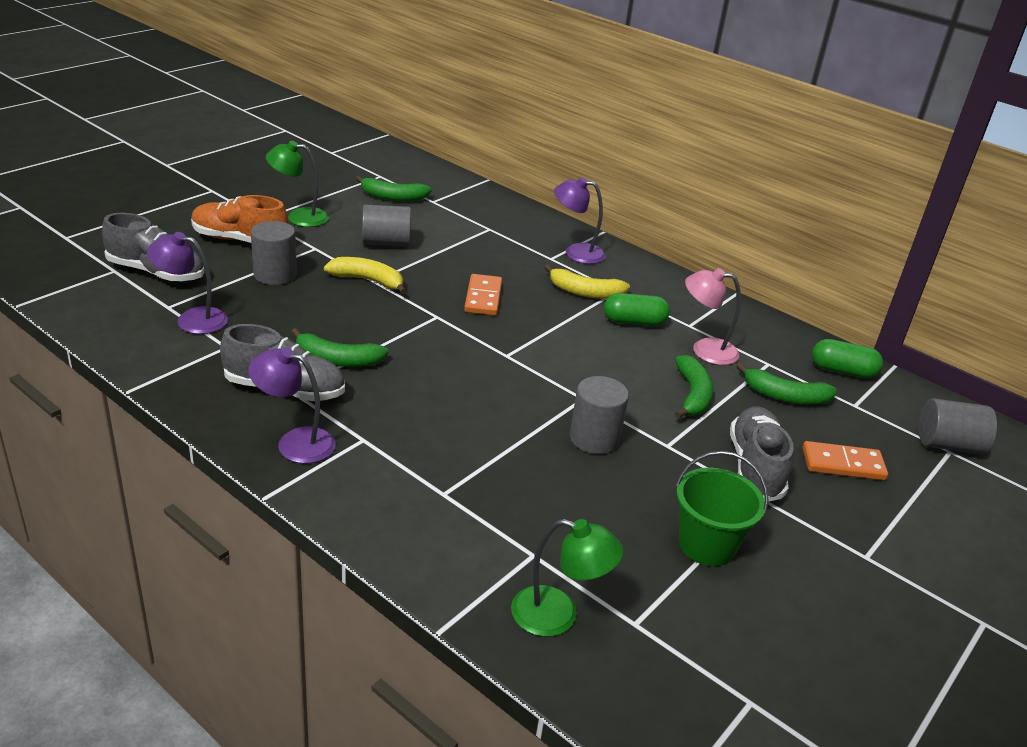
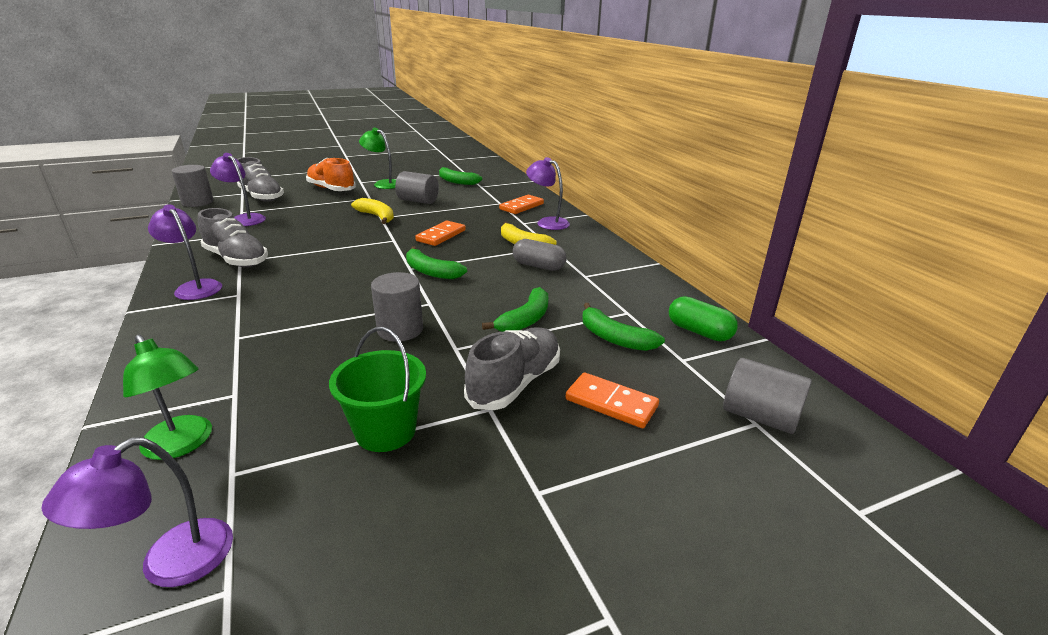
camera: 30 degrees right, 5 degrees down
(275, 275) = (325, 206): grey cylinder -> grey cylinder (197, 202)
(337, 359) = (293, 251): green banana -> green banana (431, 272)
(521, 231) = (521, 206): none -> orange domino
(634, 322) = (538, 266): green capsule -> grey capsule
(687, 702) = (170, 564): none -> purple lamp
(705, 350) = (577, 293): pink lamp -> none

